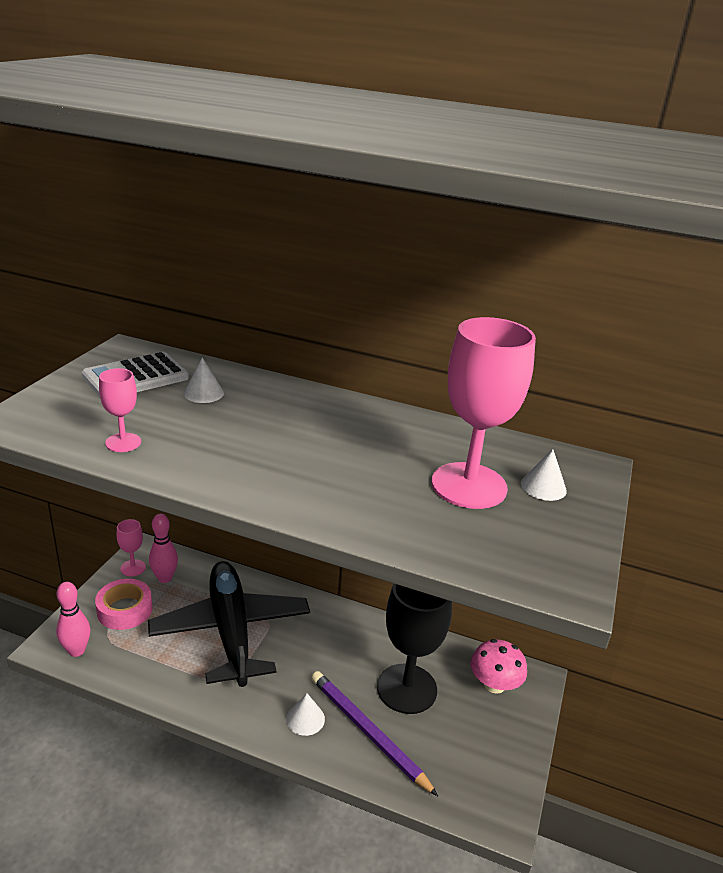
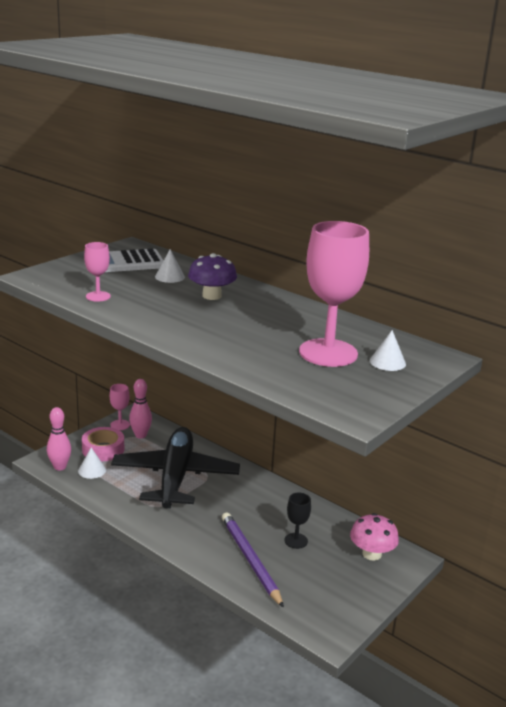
camera: 20 degrees right, 5 degrees down
(274, 416) = (212, 296): none -> purple mushroom
(305, 719) = (206, 541): white cone -> white cone (92, 470)
(407, 688) = (296, 541): black goblet -> black goblet, size x0.46

